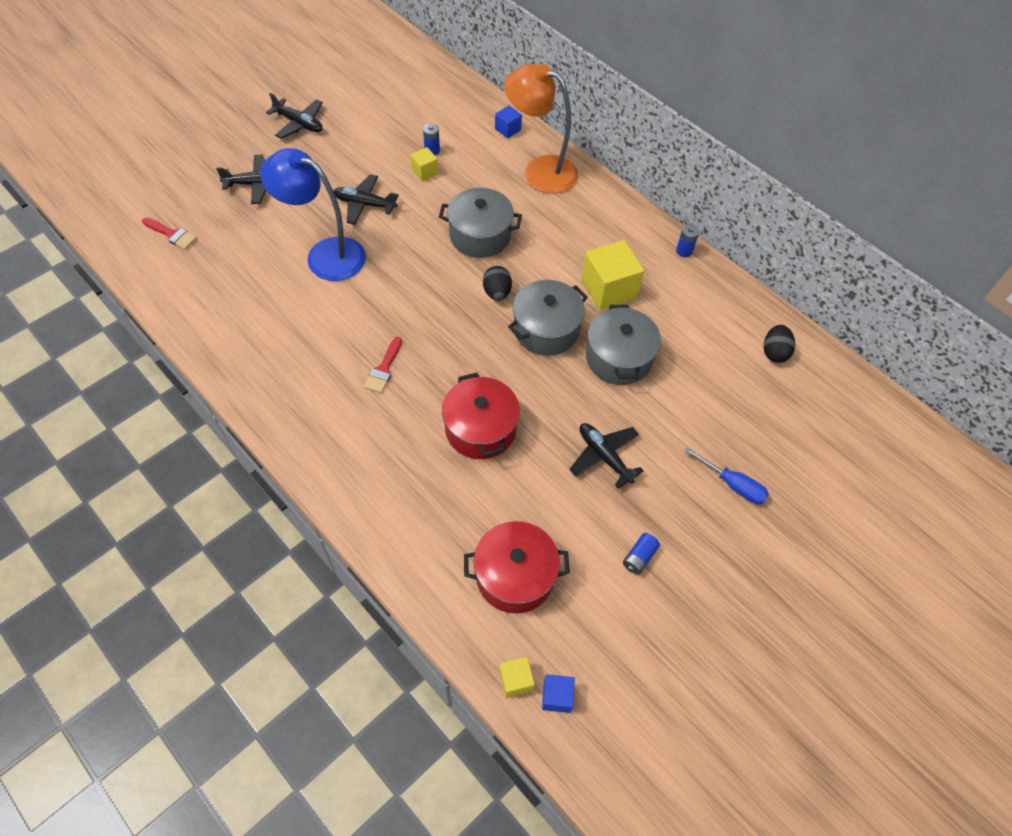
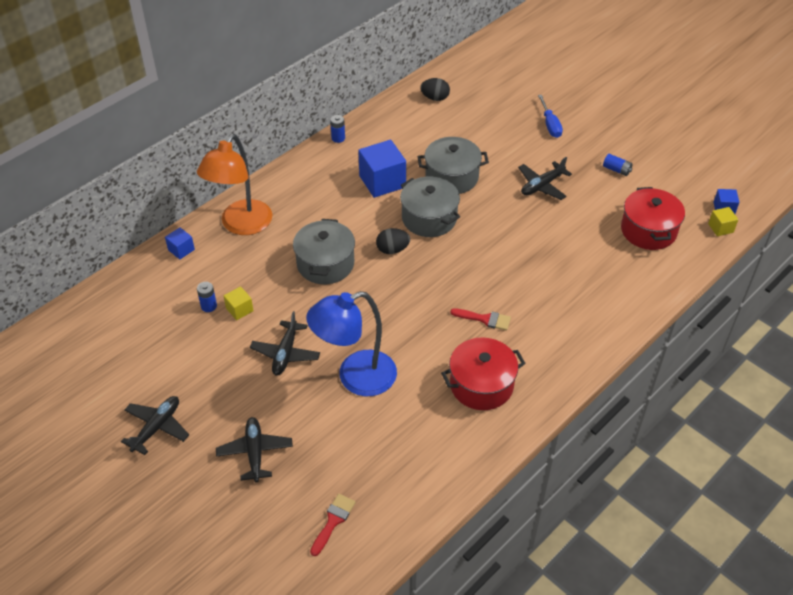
camera: 90 degrees left, 10 degrees down
(325, 255) = (355, 377): blue lamp -> blue lamp turned 45 degrees clockwise
(480, 429) = (532, 254): red pot -> red pot (481, 385)
(609, 289) = (382, 181): yellow cube -> blue cube
(732, 484) = (550, 125): blue screwdriver -> blue screwdriver turned 135 degrees clockwise

